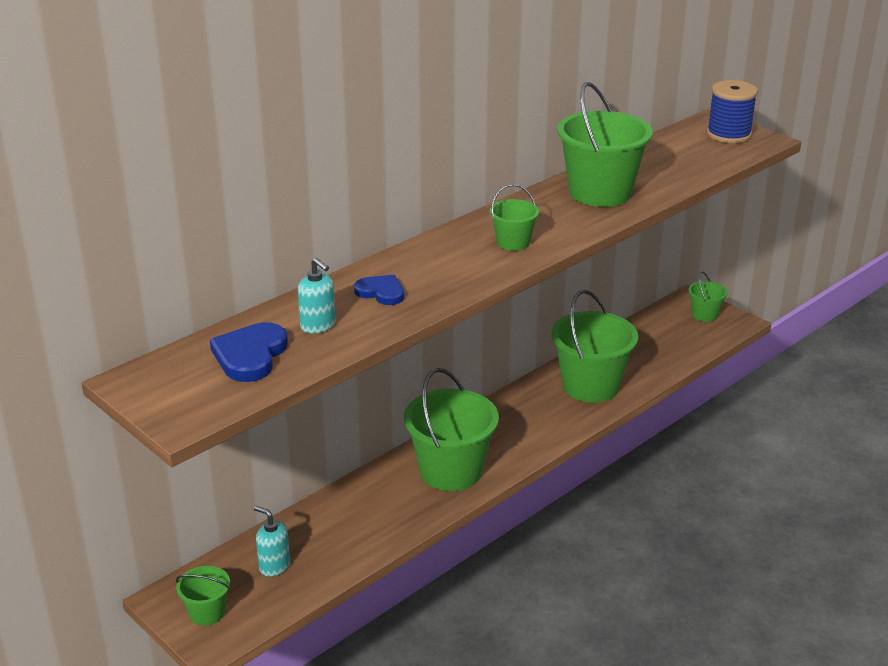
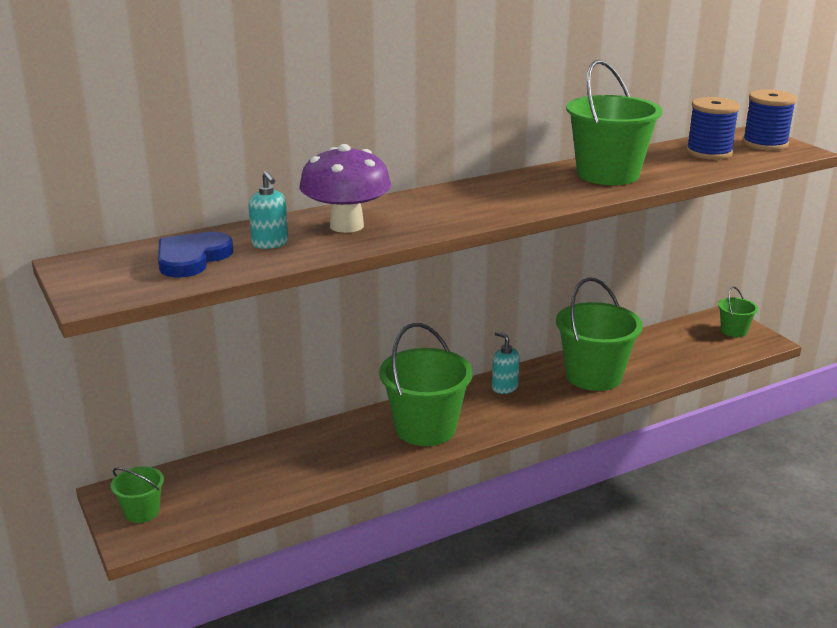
camera: 15 degrees right, 5 degrees down
(274, 566) = (222, 483): turquoise soap dispenser -> turquoise soap dispenser (504, 387)
(381, 292) = (346, 226): blue heart -> purple mushroom
(513, 242) = (498, 202): green bucket -> none
(682, 152) = (709, 152): none -> blue spool

